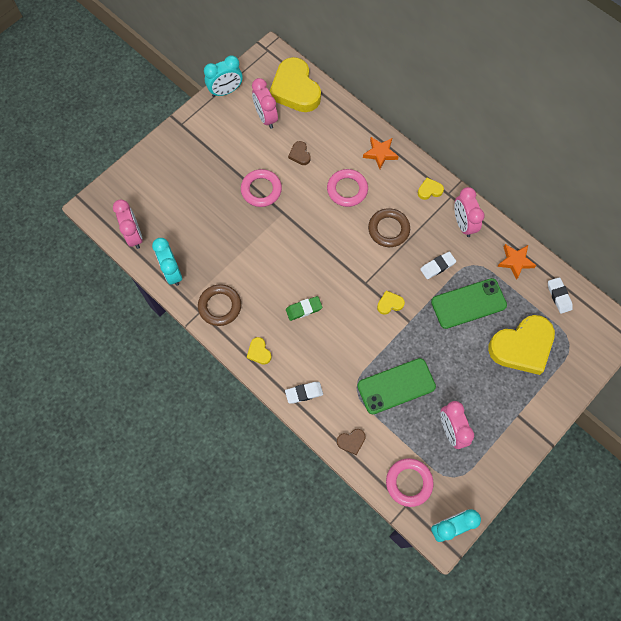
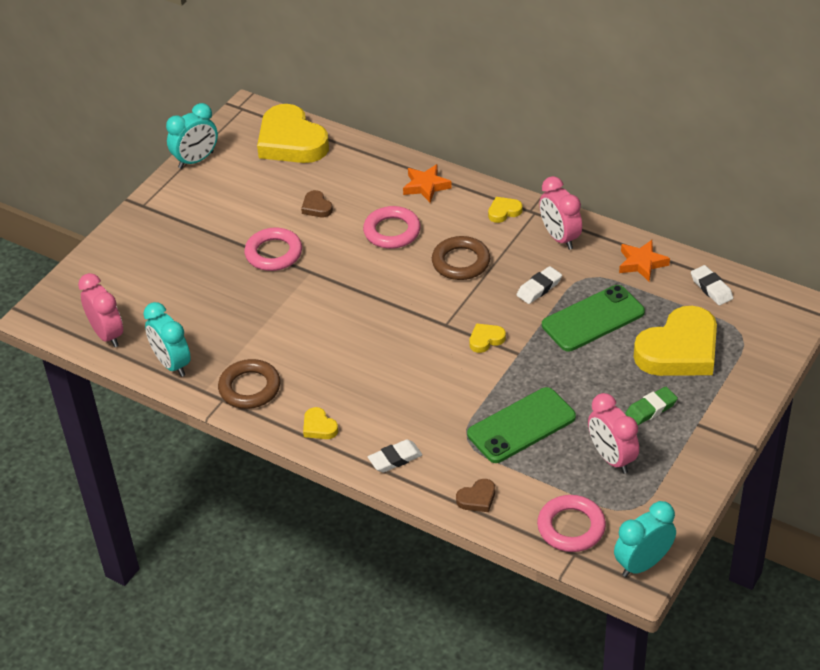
camera: 10 degrees left, 25 degrees down
(266, 117) = (259, 177): pink clock -> none
(304, 309) = (369, 368): green eraser -> green eraser (651, 409)

